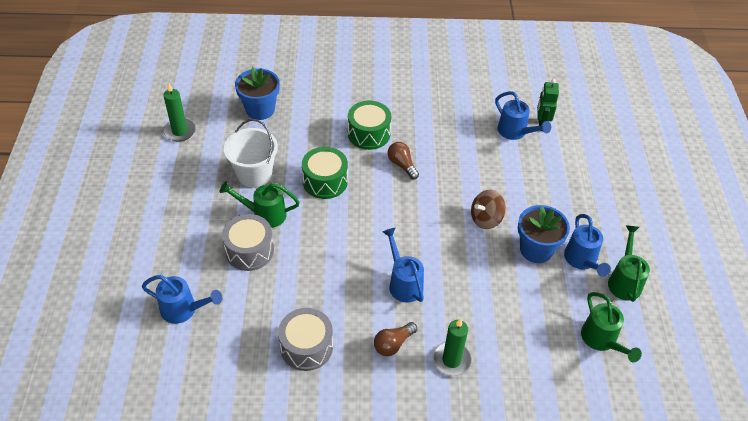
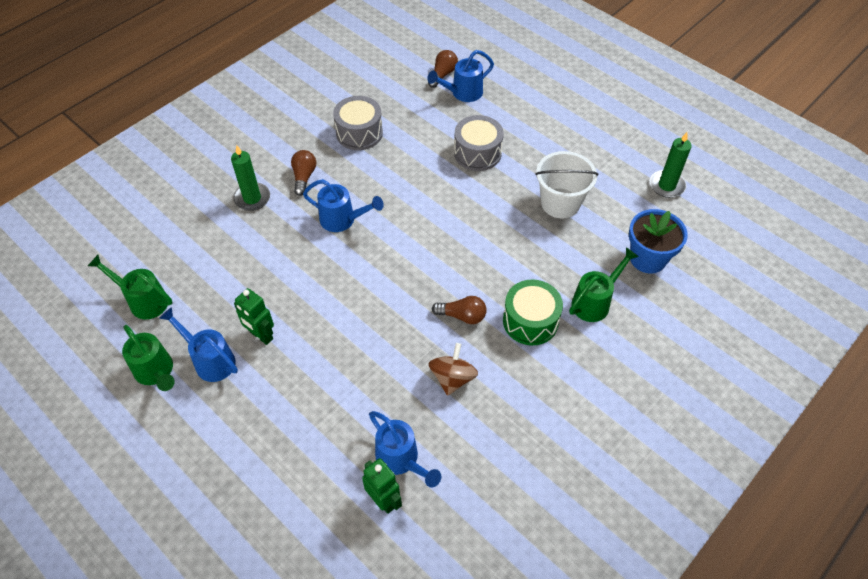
camera: 135 degrees right, 5 degrees up
(170, 343) = (443, 74): none -> brown light bulb
(264, 214) = (506, 182): green watering can -> green watering can (594, 302)
(325, 181) = (501, 244): green drum -> none
(486, 219) = (332, 327): brown spinning top -> brown spinning top (452, 378)
(515, 132) = (401, 459): blue watering can -> blue watering can turned 135 degrees counterclockwise
(536, 249) = (261, 336): blue flower pot -> green robot

